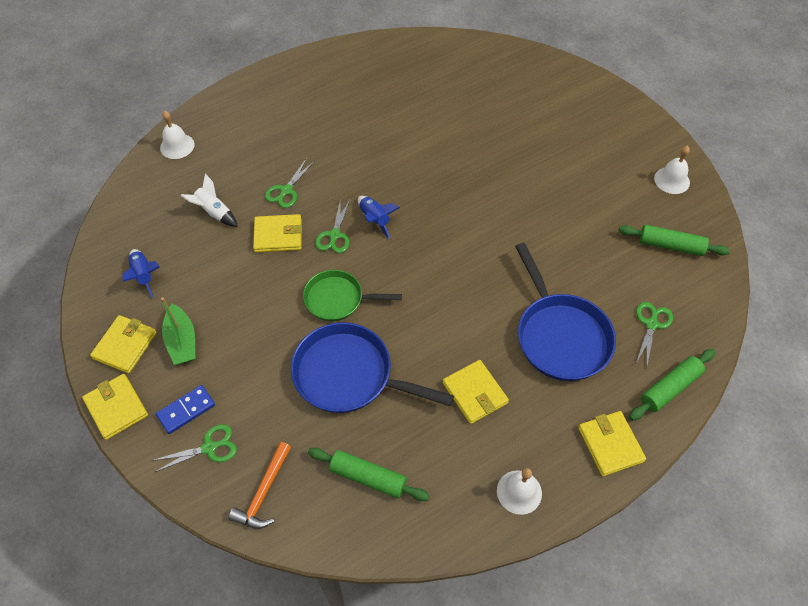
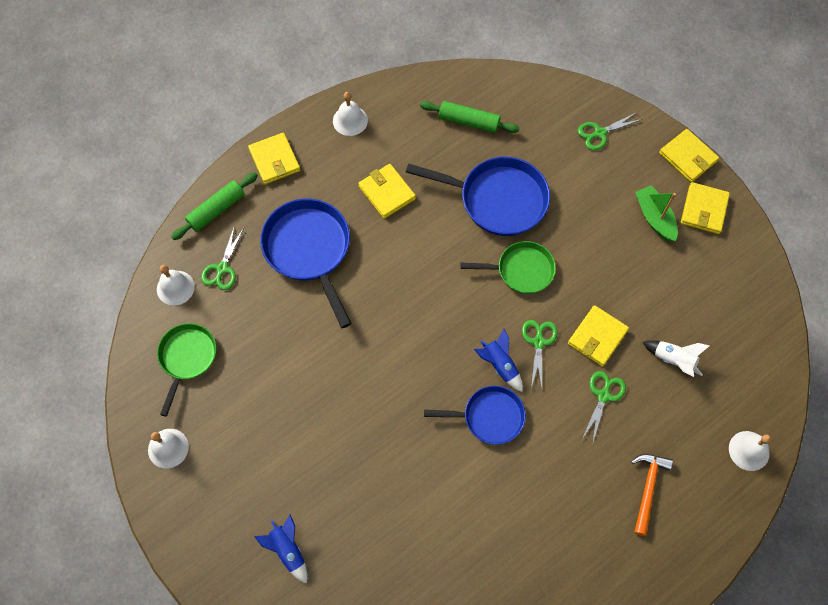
camera: 175 degrees right, 10 degrees up
(144, 275) = (716, 280): blue rocket -> blue rocket (288, 550)
(186, 410) = (629, 159): blue domino -> none
(264, 492) = (547, 105): orange hammer -> orange hammer (647, 489)
(278, 235) = (597, 337): yellow wallet -> yellow wallet turned 45 degrees counterclockwise
(391, 183) = (489, 417): none -> blue pan
(670, 246) = (187, 358): green rolling pin -> green pan
(697, 309) = (175, 287): none -> white bell

